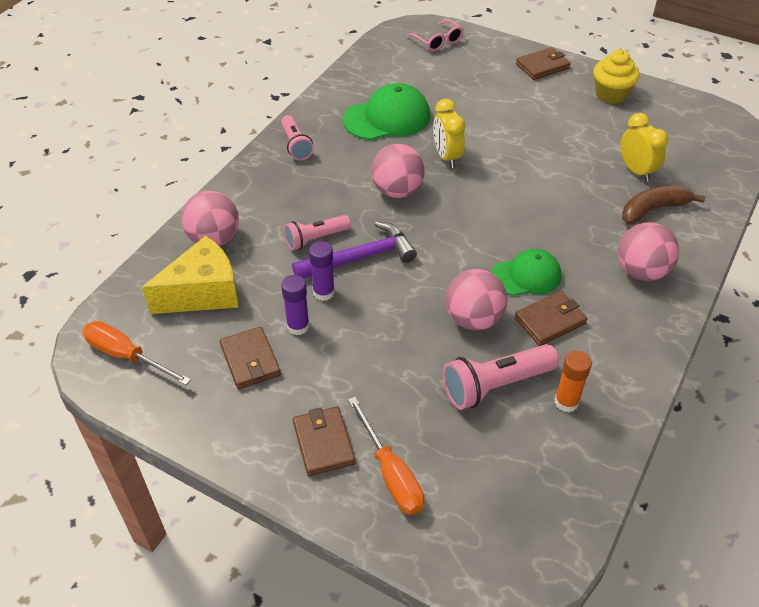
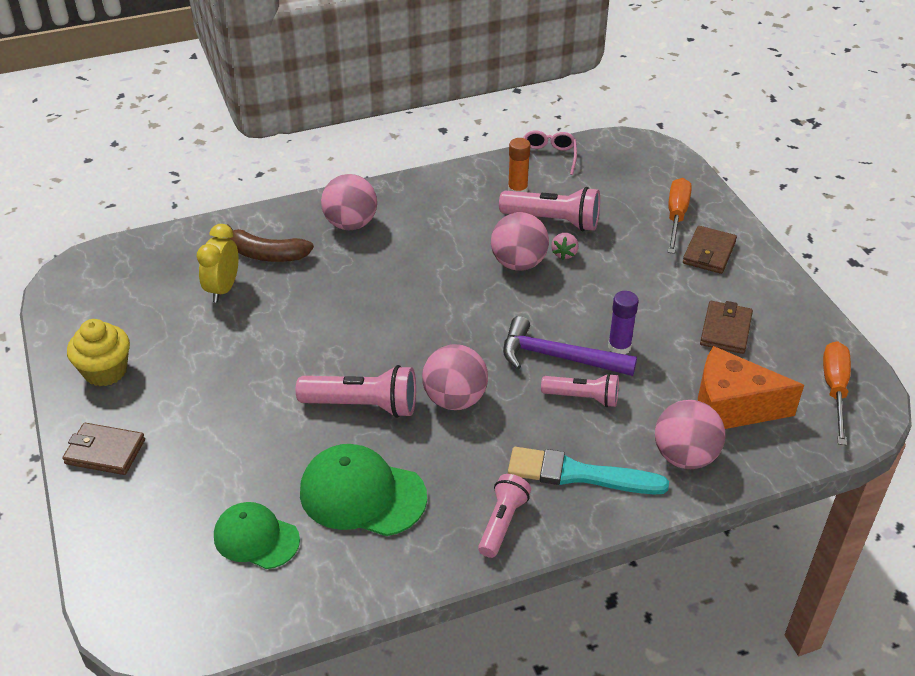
camera: 140 degrees left, 5 degrees down
(126, 356) = (835, 390): orange screwdriver -> orange screwdriver turned 150 degrees counterclockwise
(203, 293) = (731, 407): yellow cheese -> orange cheese
(275, 192) = (579, 474): none -> turquoise brush
(298, 326) = (665, 333): purple glue stick -> none
(438, 41) = (151, 579): pink glasses -> pink glasses (548, 157)
(447, 157) = (363, 405): yellow clock -> pink flashlight
(448, 354) = (564, 254): none -> pink strawberry
(526, 275) = (438, 268): green cap -> green cap (256, 538)
(550, 321) = (464, 233): brown wallet -> none

